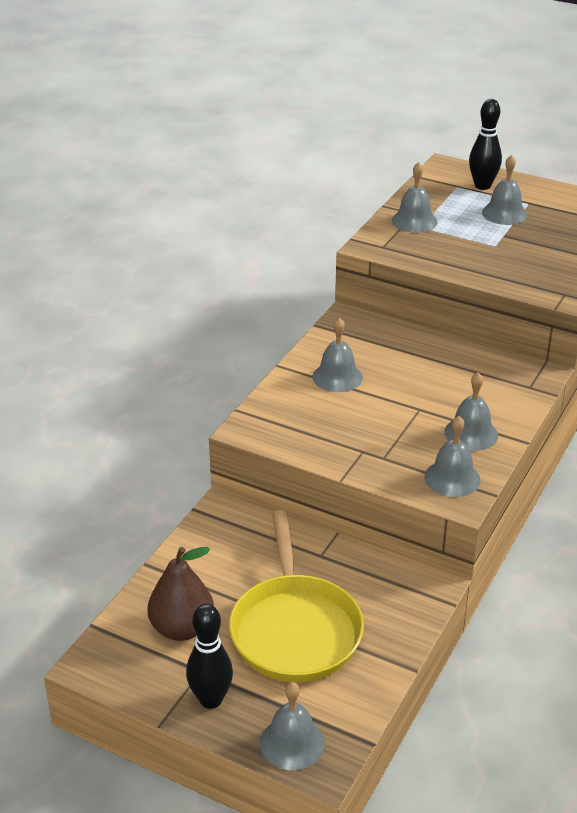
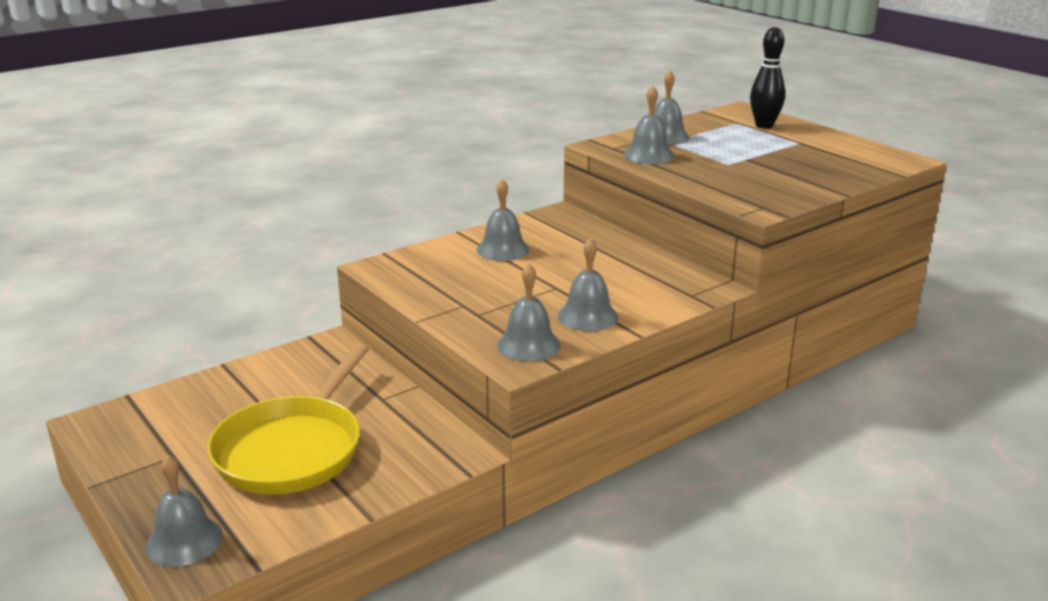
camera: 25 degrees right, 10 degrees down
(182, 628) = (196, 419): brown pear -> none
(211, 699) = (155, 481): black bowling pin -> none
(504, 213) = (765, 145): grey bell -> grey bell (648, 155)

